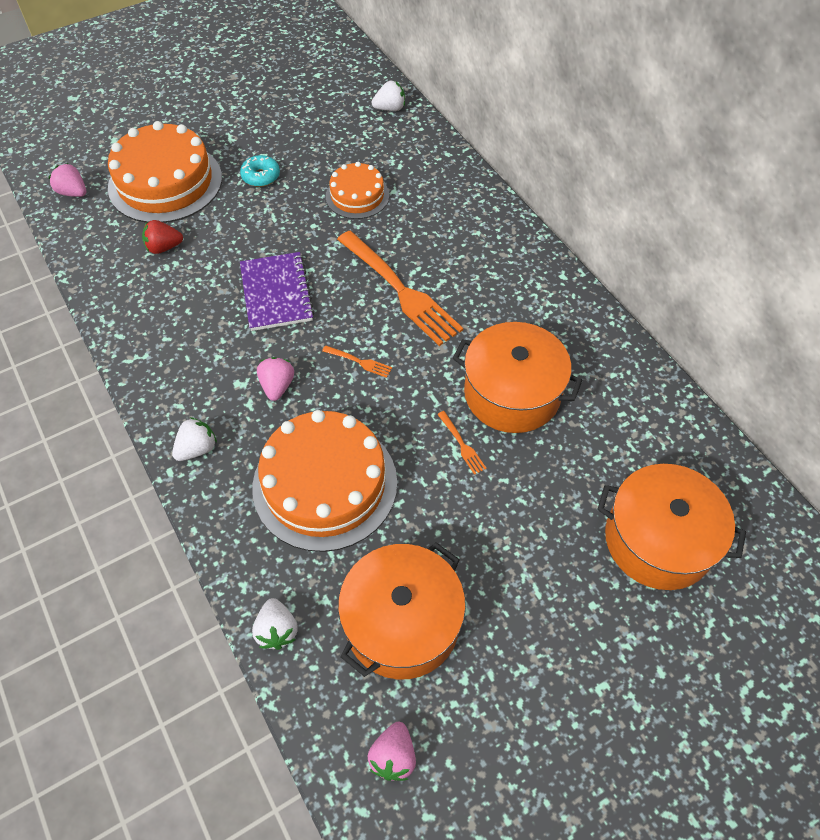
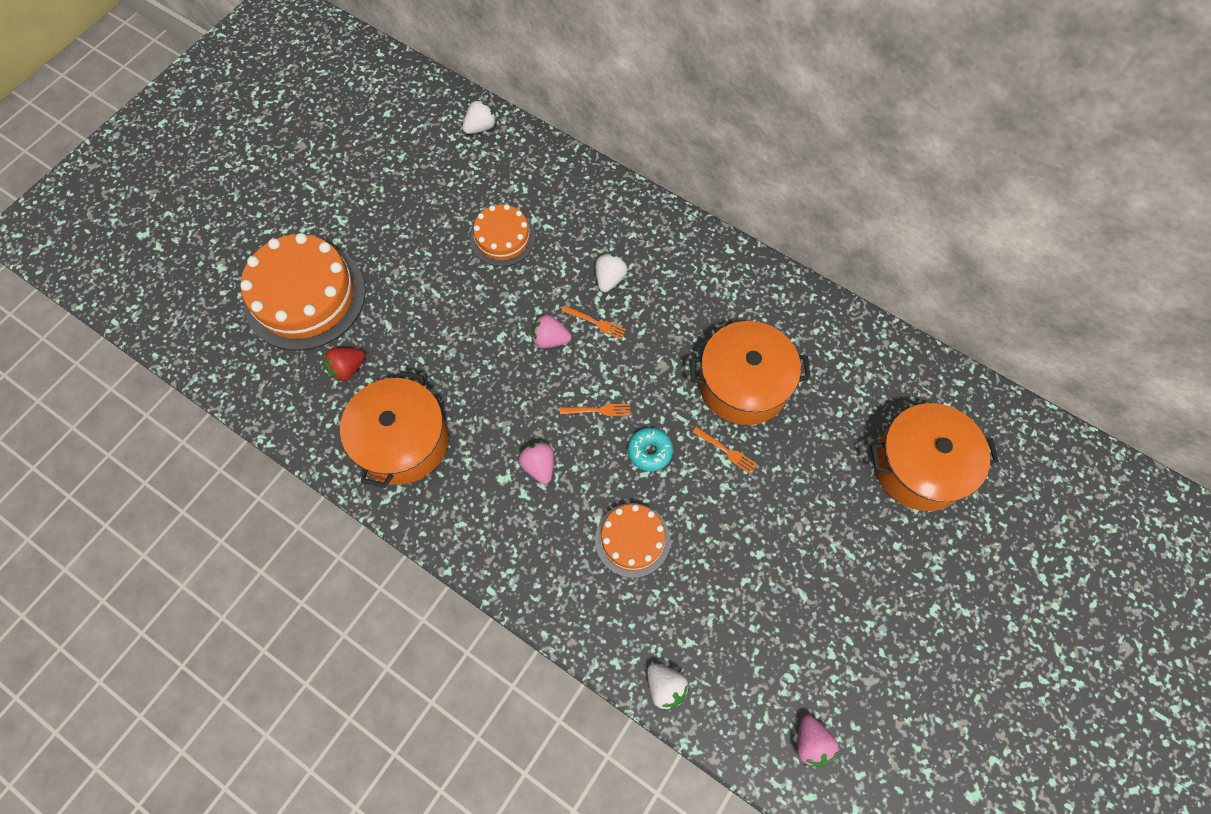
camera: 25 degrees left, 10 degrees up
(73, 192) = (216, 345): pink strawberry -> pink strawberry (550, 339)
(197, 449) = (502, 558): white strawberry -> white strawberry (609, 279)
(261, 176) = (397, 252): turquoise donut -> turquoise donut (649, 451)
(276, 293) = (485, 372): purple notebook -> none
(325, 484) = (632, 540): orange cake -> orange cake, size x0.56
(400, 290) = (596, 323): orange fork -> orange fork, size x0.40
(402, 622) = (760, 631): orange pot -> orange pot (402, 441)

